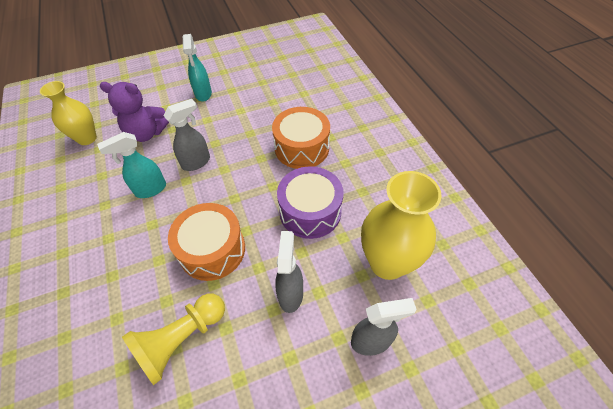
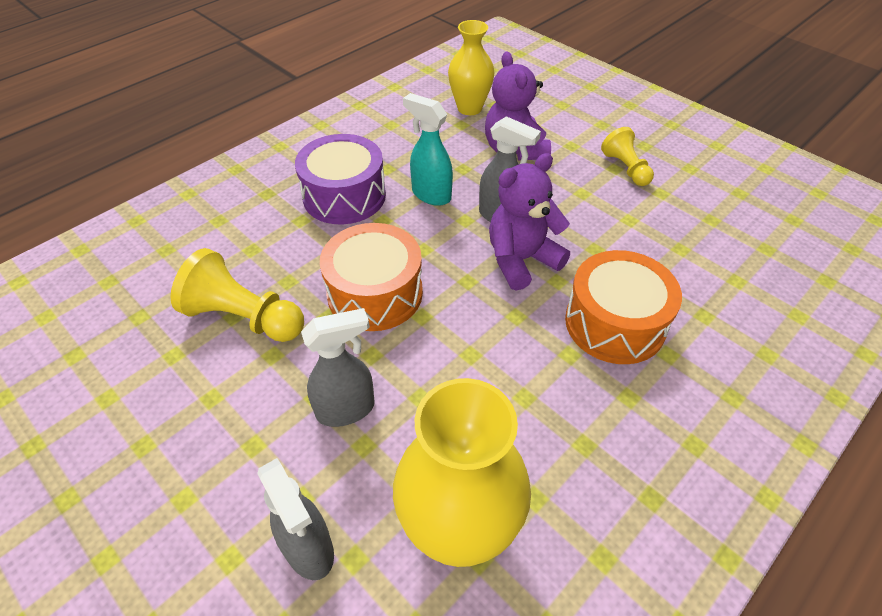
camera: 65 degrees right, 5 degrees down
(203, 94) = (625, 168): turquoise spray bottle -> yellow pawn
(236, 167) = (521, 260): none -> purple teddy bear
(310, 211) = (497, 381): purple drum -> purple drum (344, 196)

